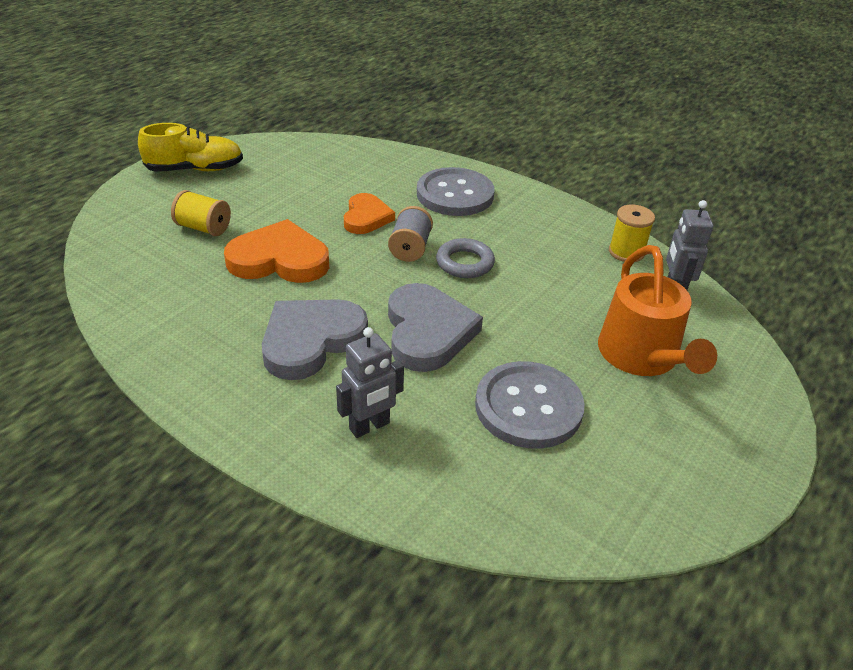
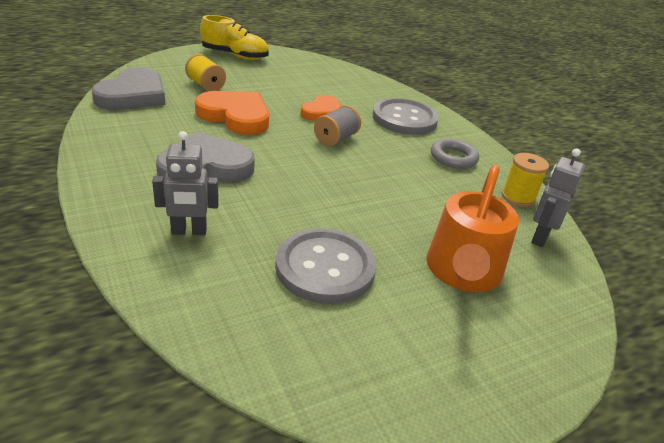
camera: 25 degrees right, 5 degrees down
(427, 332) = (295, 191): grey heart -> grey heart (133, 95)
(465, 263) = (369, 160): grey ring -> grey ring (453, 158)

